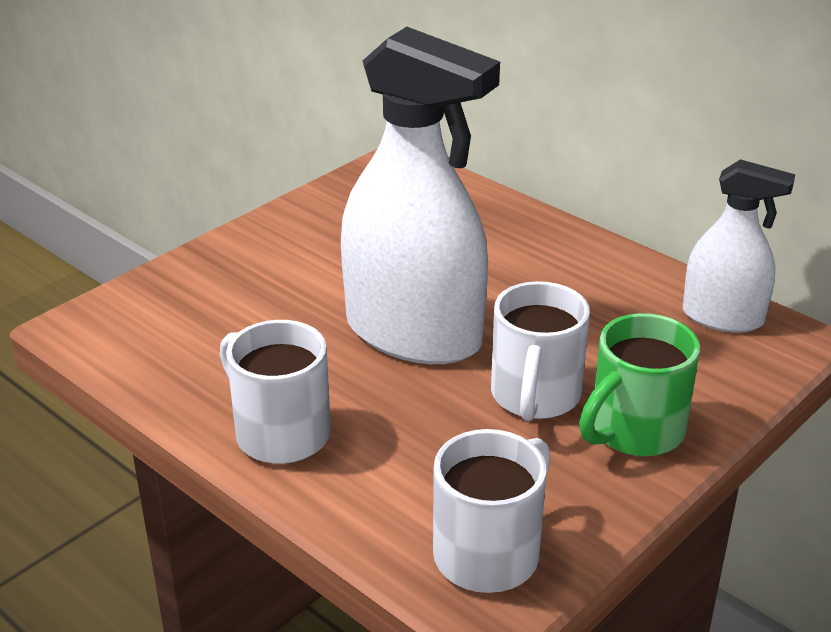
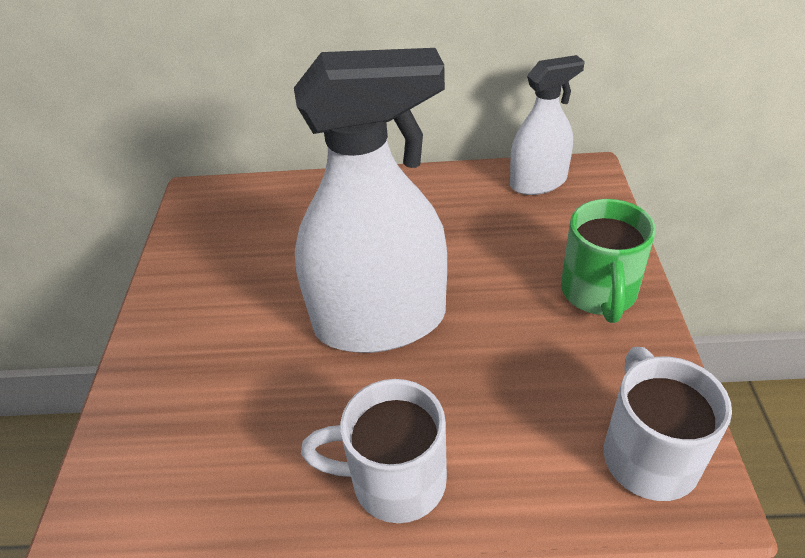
camera: 40 degrees left, 10 degrees up
(535, 397) = (516, 312): white mug -> none

